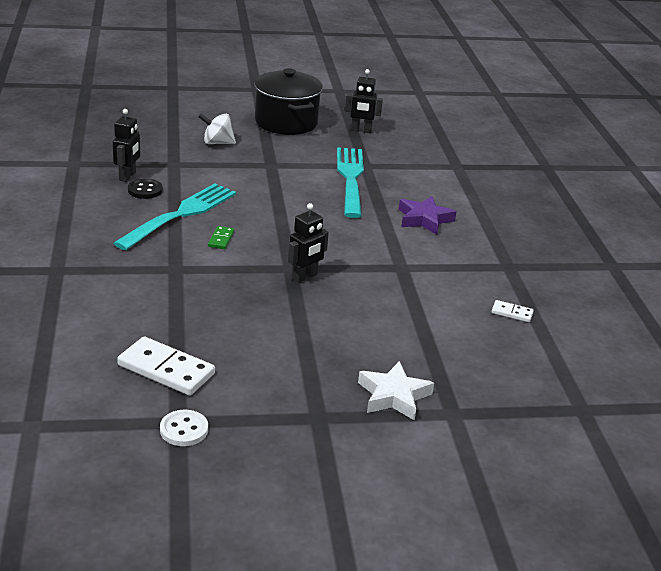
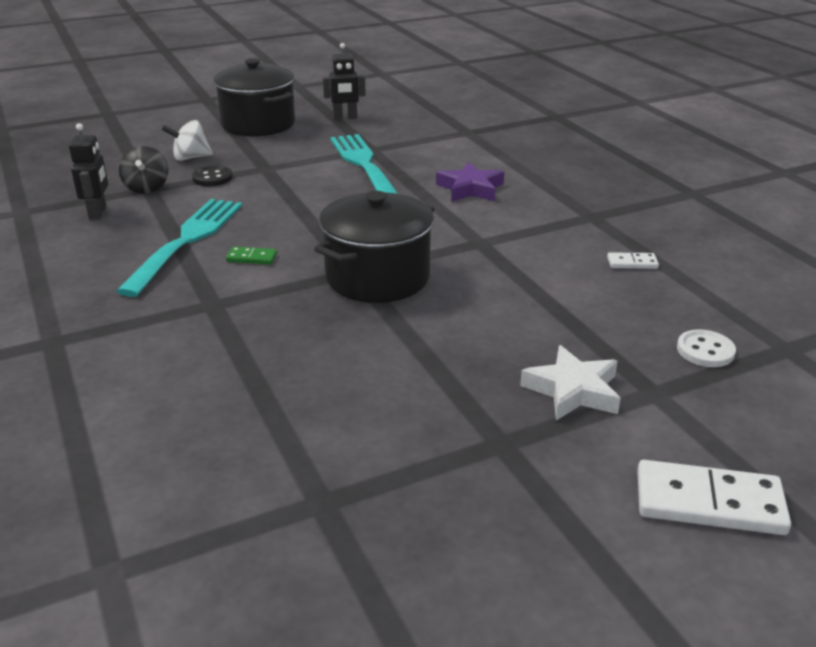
camera: 15 degrees left, 0 degrees up
(145, 190) = (127, 223): black button -> black button (212, 178)
(166, 370) = (267, 434): white domino -> white domino (709, 503)
(172, 163) = (147, 188): none -> black spinning top
(184, 430) = (336, 512): white button -> white button (705, 350)
(221, 239) = (252, 258): green domino -> green domino turned 75 degrees counterclockwise
(305, 277) = (377, 277): black robot -> black pot

